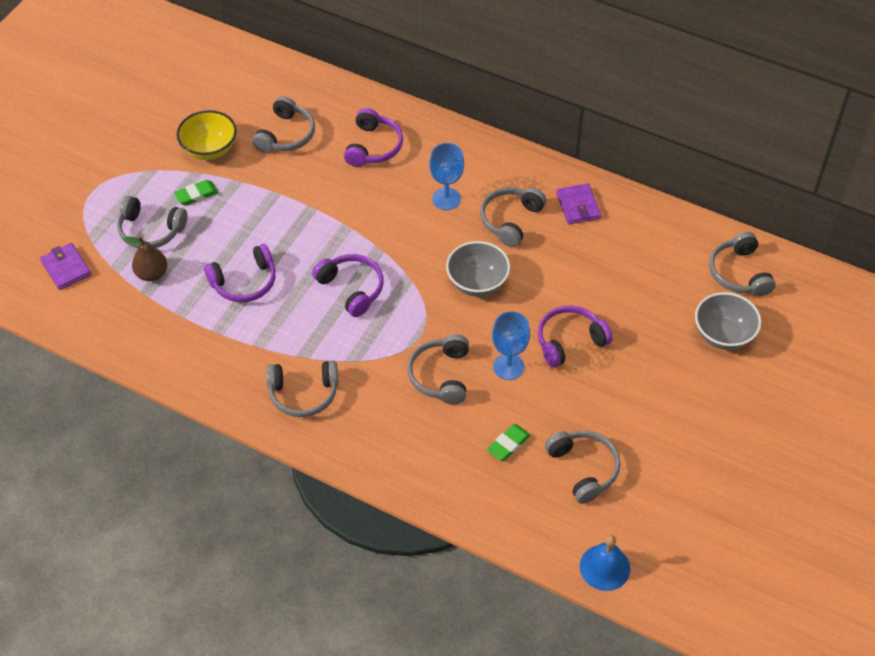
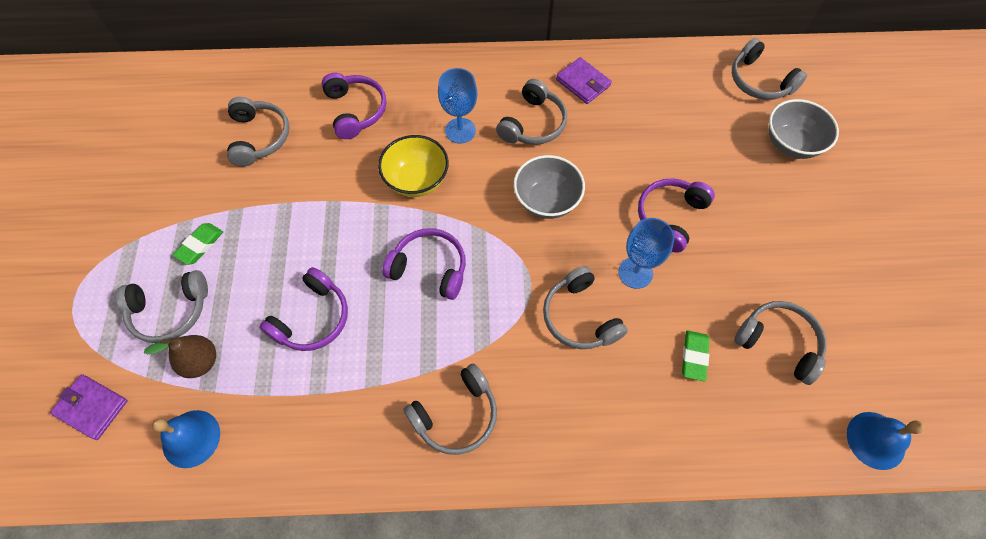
camera: 30 degrees left, 10 degrees up
(118, 319) = (191, 438): none -> blue bell
(209, 149) = (185, 189): yellow bowl -> yellow bowl (416, 180)
(510, 220) = (533, 124): grey headphones -> grey headphones turned 150 degrees counterclockwise

